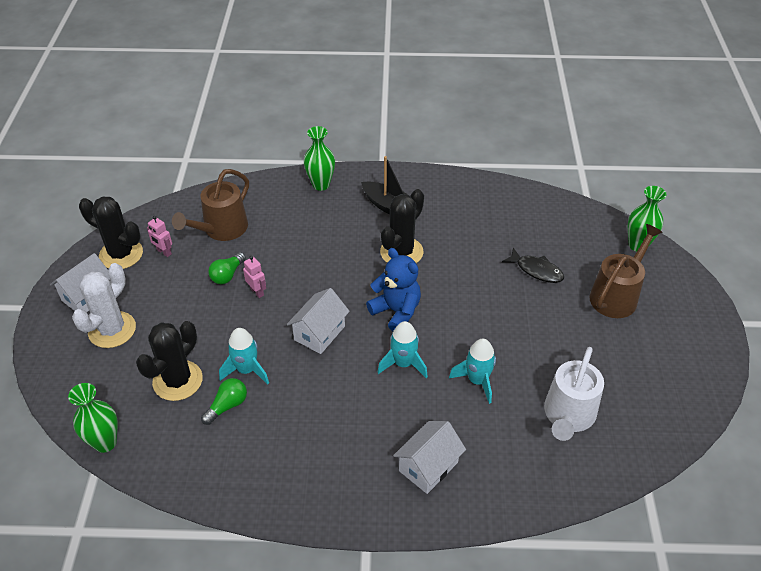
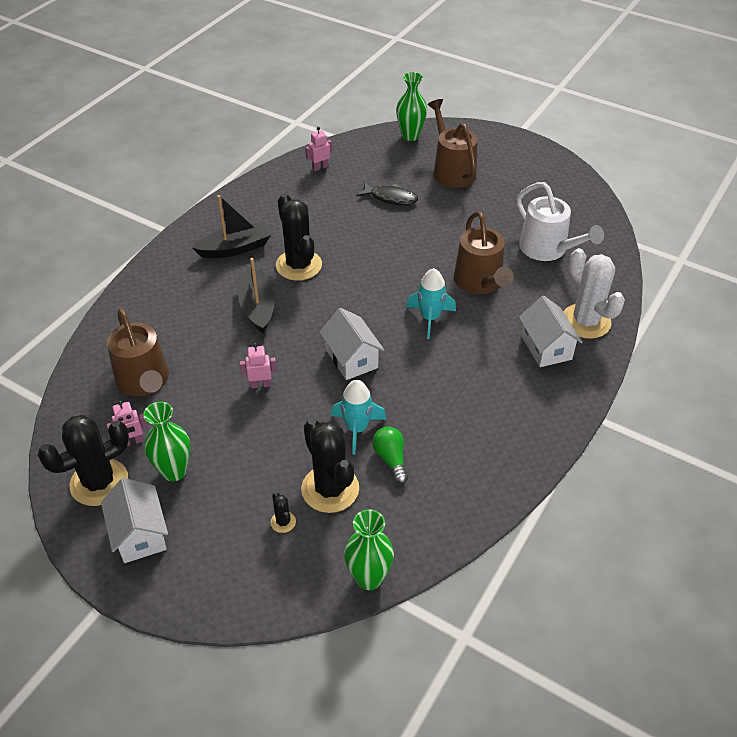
camera: 60 degrees left, 0 degrees up
(112, 330) = (212, 526): white cactus -> white cactus (586, 321)
(133, 367) = (283, 522): none -> black cactus
(227, 275) = (216, 399): green light bulb -> none
(321, 185) = (154, 282): green vase -> green vase (174, 471)
(336, 251) = (257, 307): none -> black boat
(396, 311) = (367, 298): blue teddy bear -> none
(477, 381) = (480, 282): turquoise rocket -> brown watering can
(533, 208) = (320, 167): none -> pink robot
(536, 270) = (390, 198): black fish -> black fish turned 45 degrees clockwise

